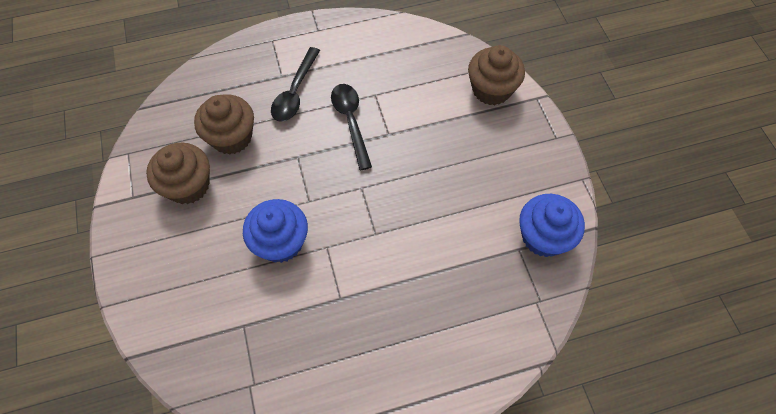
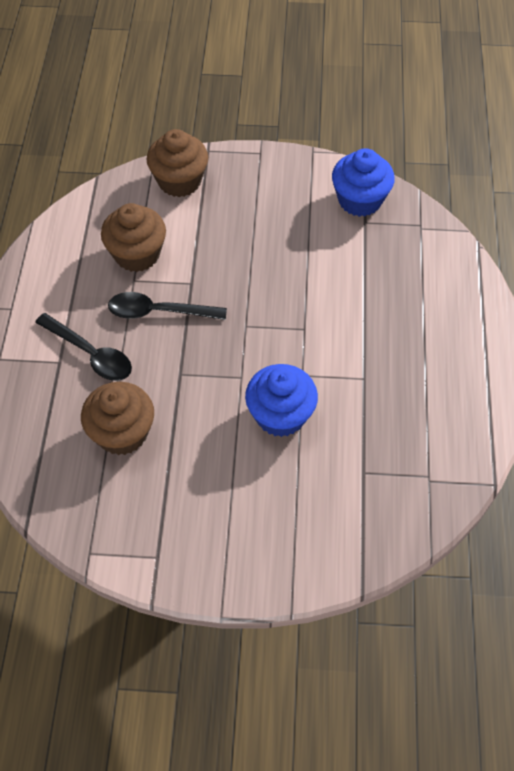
camera: 70 degrees left, 5 degrees down
(188, 185) = (168, 492): brown cupcake -> brown cupcake (137, 254)

